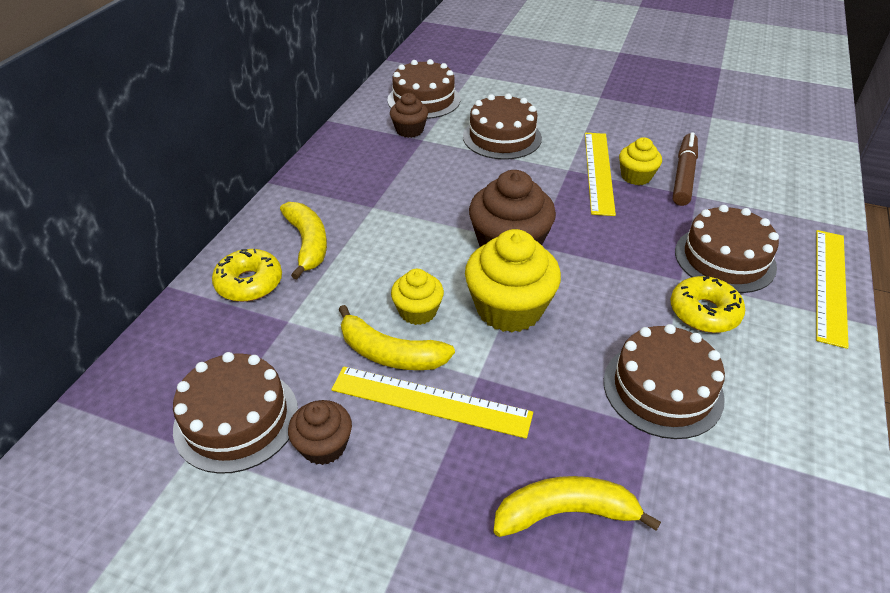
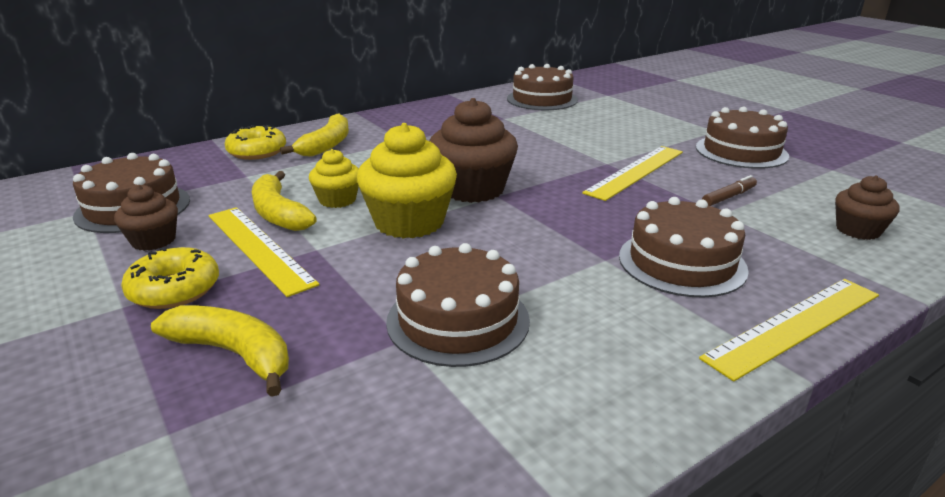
camera: 35 degrees right, 15 degrees down
(409, 130) = (502, 111): brown cupcake -> brown cupcake (858, 230)
(502, 137) = (575, 132): brown cake -> brown cake (741, 151)
(636, 176) = (671, 184): yellow cupcake -> none
(683, 176) = (728, 197): brown marker -> brown marker, size x0.58
(704, 312) = (593, 289): yellow donut -> yellow donut (174, 290)

